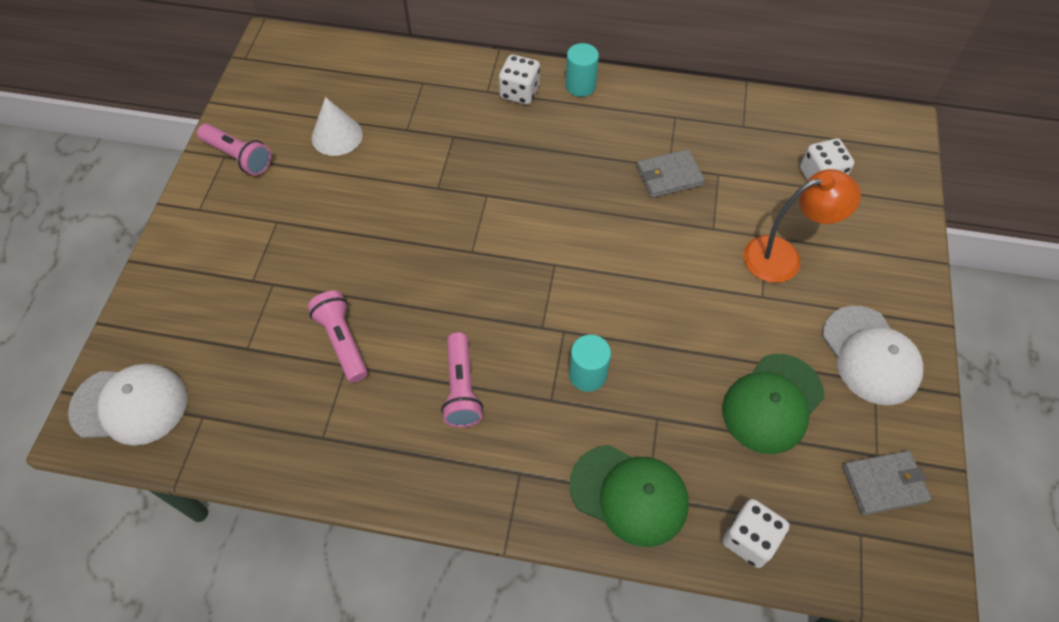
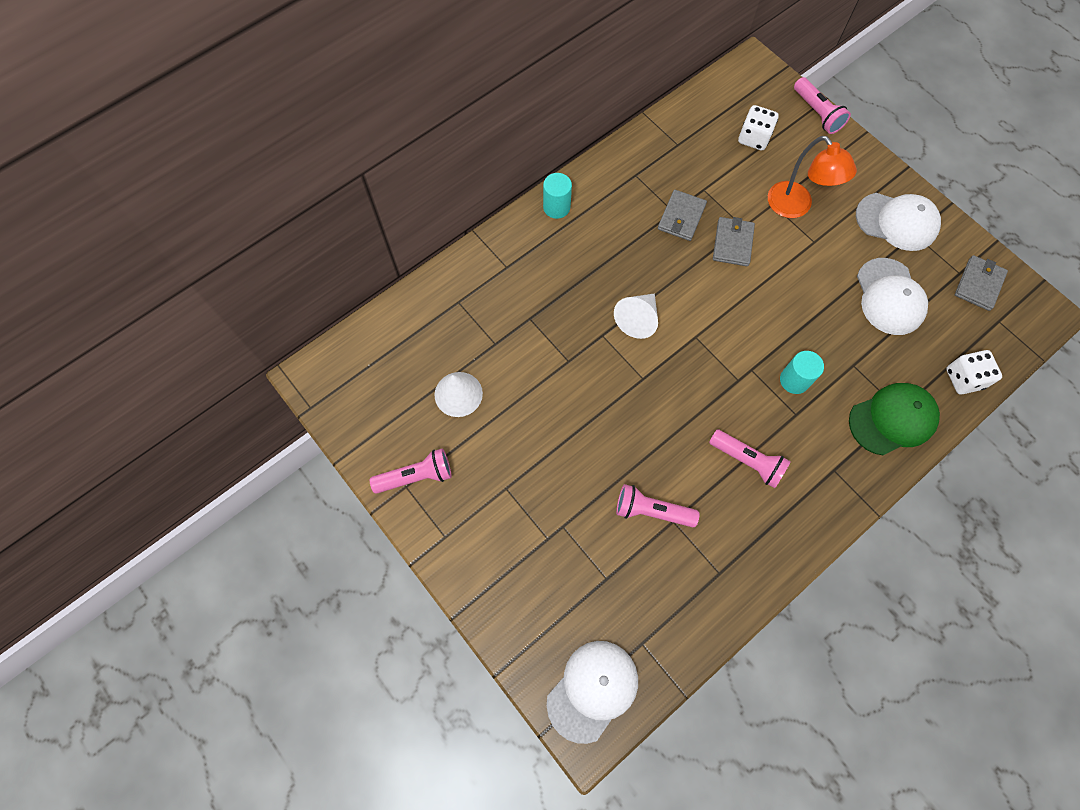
camera: 50 degrees left, 10 degrees up
(519, 92) = (527, 248): white dice -> none
(528, 210) = (638, 319): none -> white cone
(685, 231) = (732, 243): none -> grey wallet
(772, 403) = (889, 297): green cap -> white cap
(783, 257) = (795, 207): orange lamp -> orange lamp turned 120 degrees clockwise
(913, 209) = (817, 113): none -> pink flashlight

